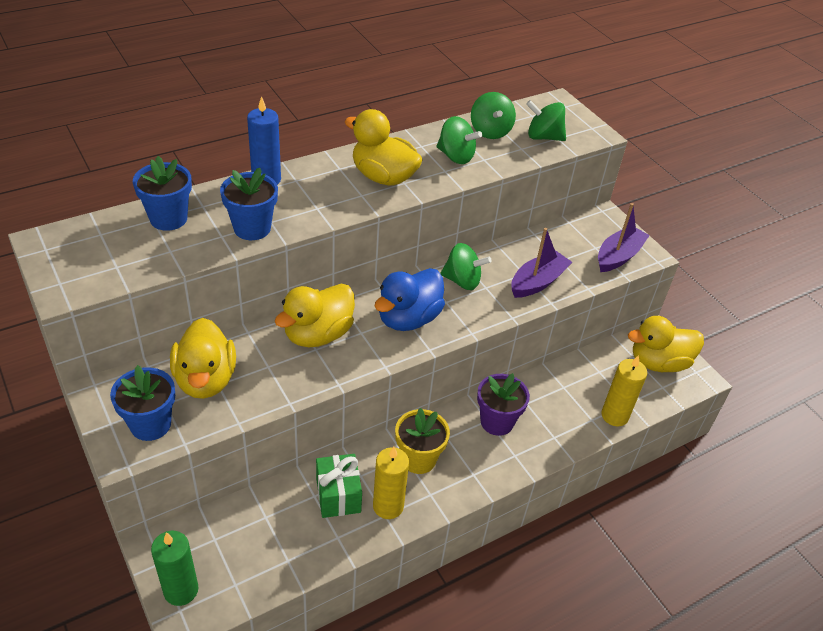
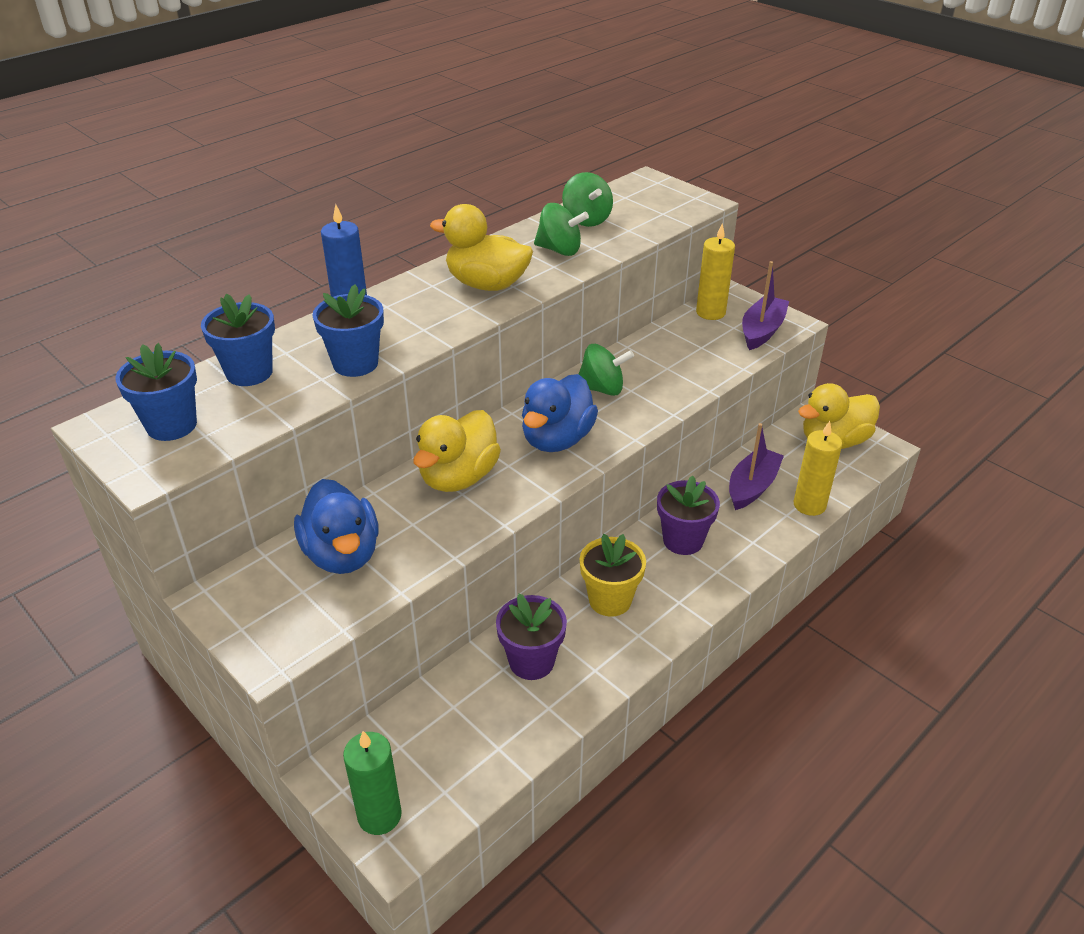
camera: 10 degrees left, 5 degrees down
(150, 424) = (293, 618): blue flower pot -> blue flower pot (171, 425)
(205, 379) = (342, 554): yellow duck -> blue duck
(338, 495) = (531, 661): green gift -> purple flower pot
(388, 506) = (594, 659): yellow candle -> yellow candle (710, 312)
(538, 282) = (686, 373): purple boat -> purple boat (752, 487)
(543, 137) = (647, 215): green spinning top -> none

